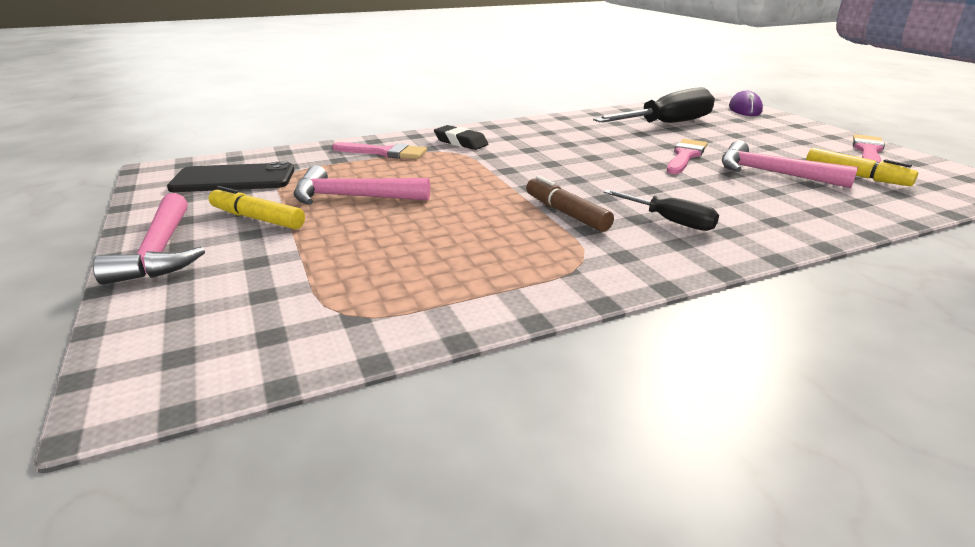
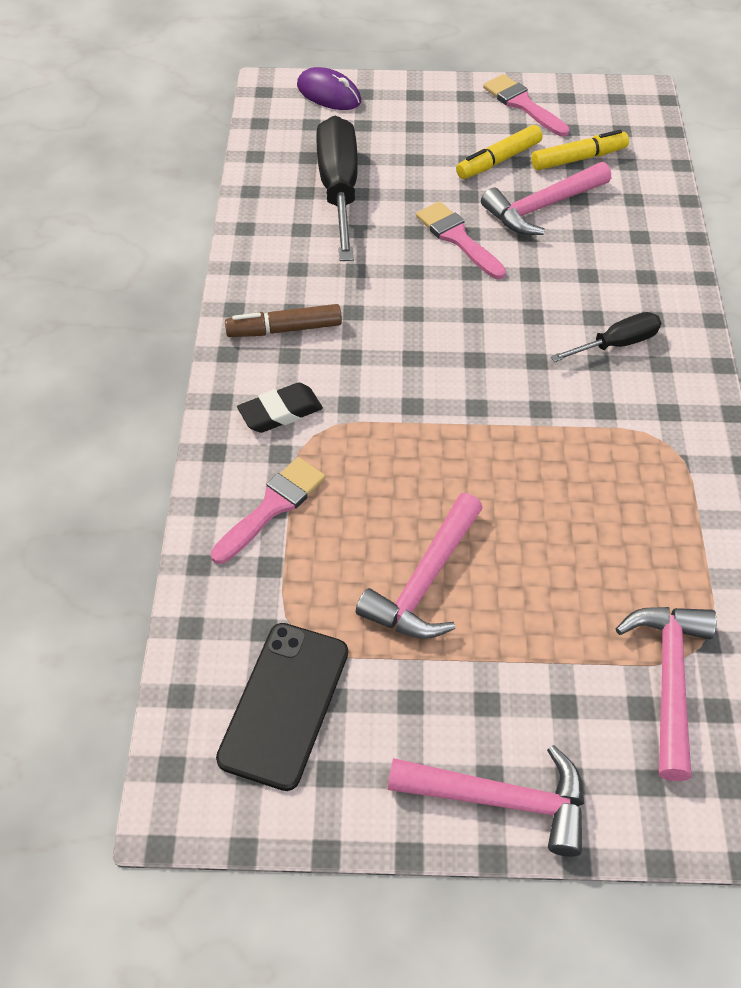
camera: 65 degrees left, 25 degrees up
(257, 219) = (446, 691): yellow marker -> yellow marker (498, 160)
(298, 302) = (668, 680): none -> pink hammer
(566, 213) = (563, 409): brown marker -> brown marker (284, 329)

